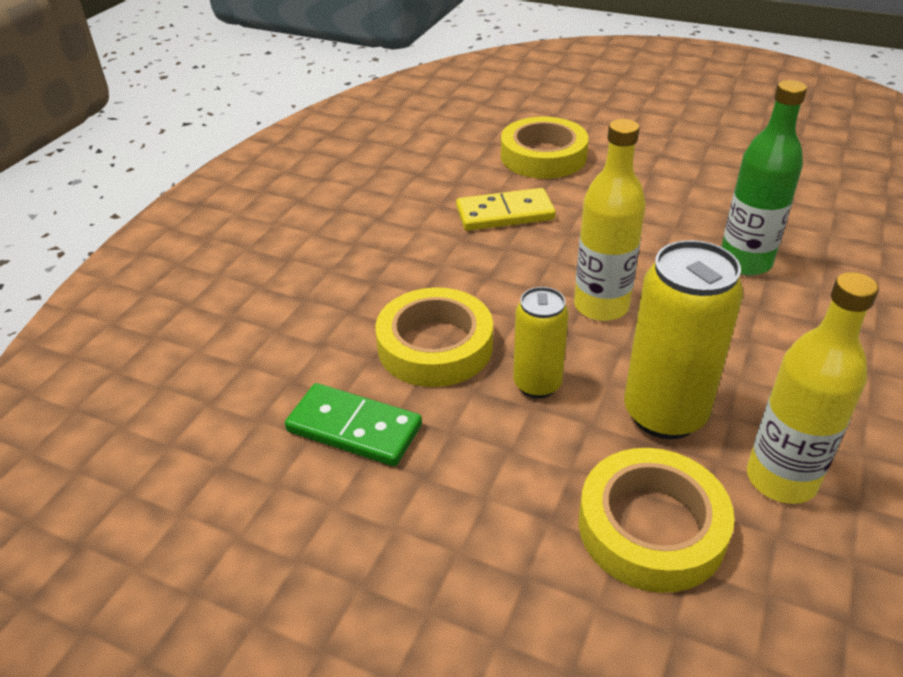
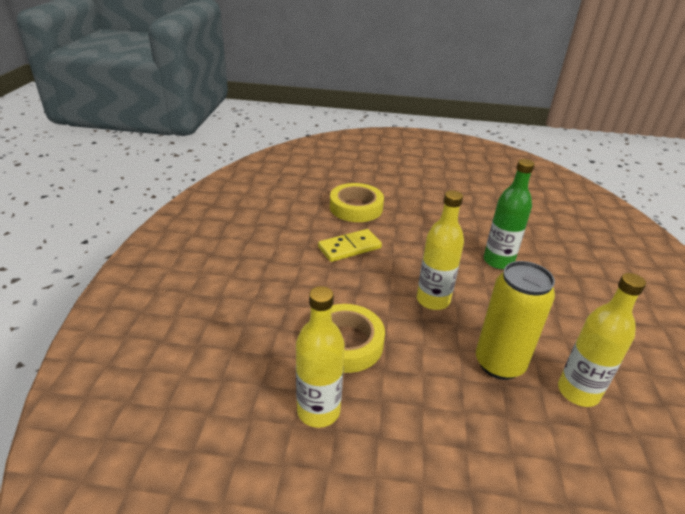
camera: 20 degrees left, 5 degrees down
(354, 428) = (318, 411): green domino -> yellow bottle
(537, 384) = (419, 358): yellow can -> none
(651, 527) = (525, 439): yellow tape -> none

